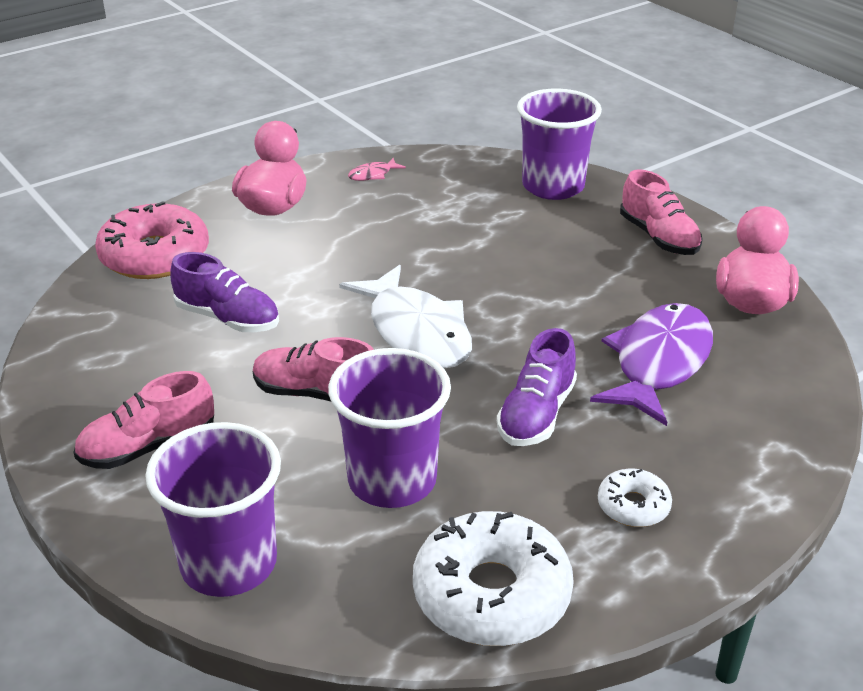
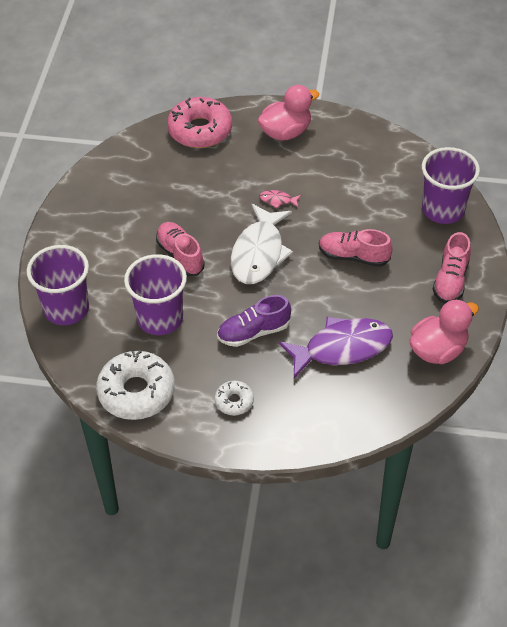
camera: 45 degrees right, 15 degrees up
(148, 447) = (92, 236): pink shoe -> pink shoe (353, 256)
(228, 318) = (190, 190): purple shoe -> none
(373, 175) = (359, 140): pink fish -> pink fish (277, 200)

